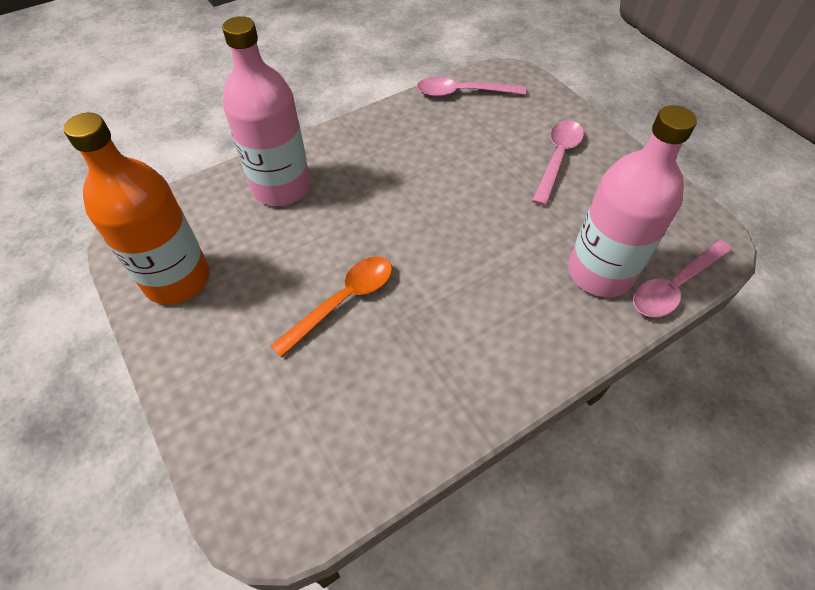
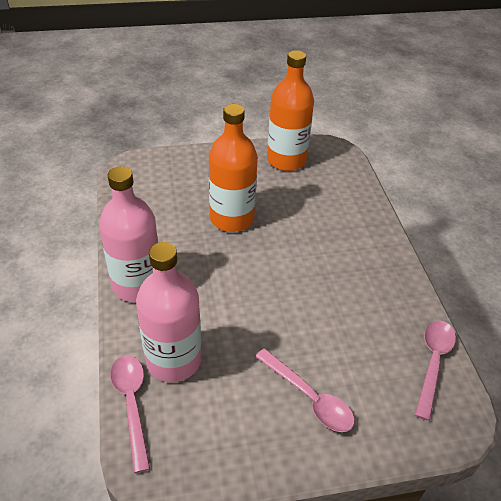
camera: 110 degrees right, 10 degrees down
(281, 187) = (345, 214): pink bottle -> pink bottle (137, 285)
(343, 301) = (232, 219): orange spoon -> orange bottle

